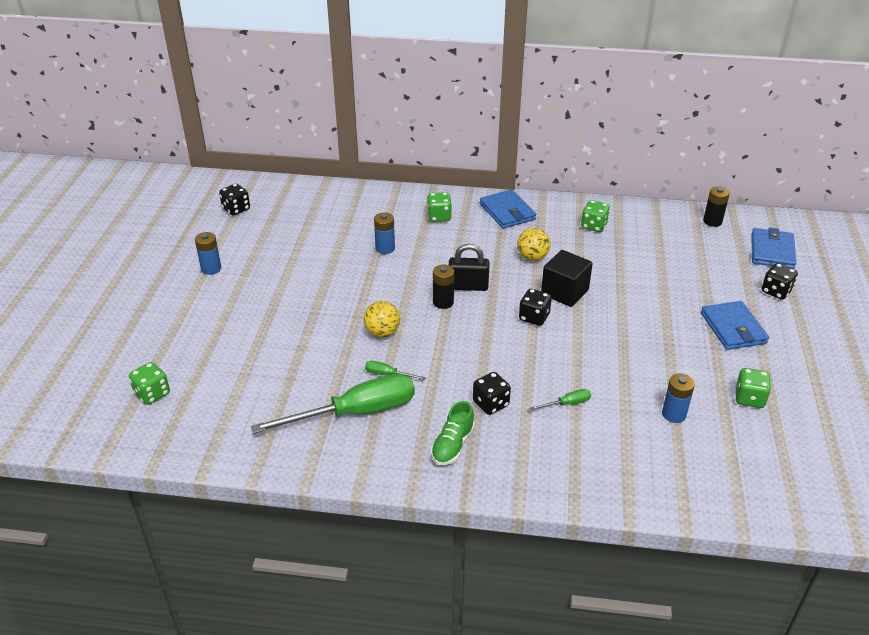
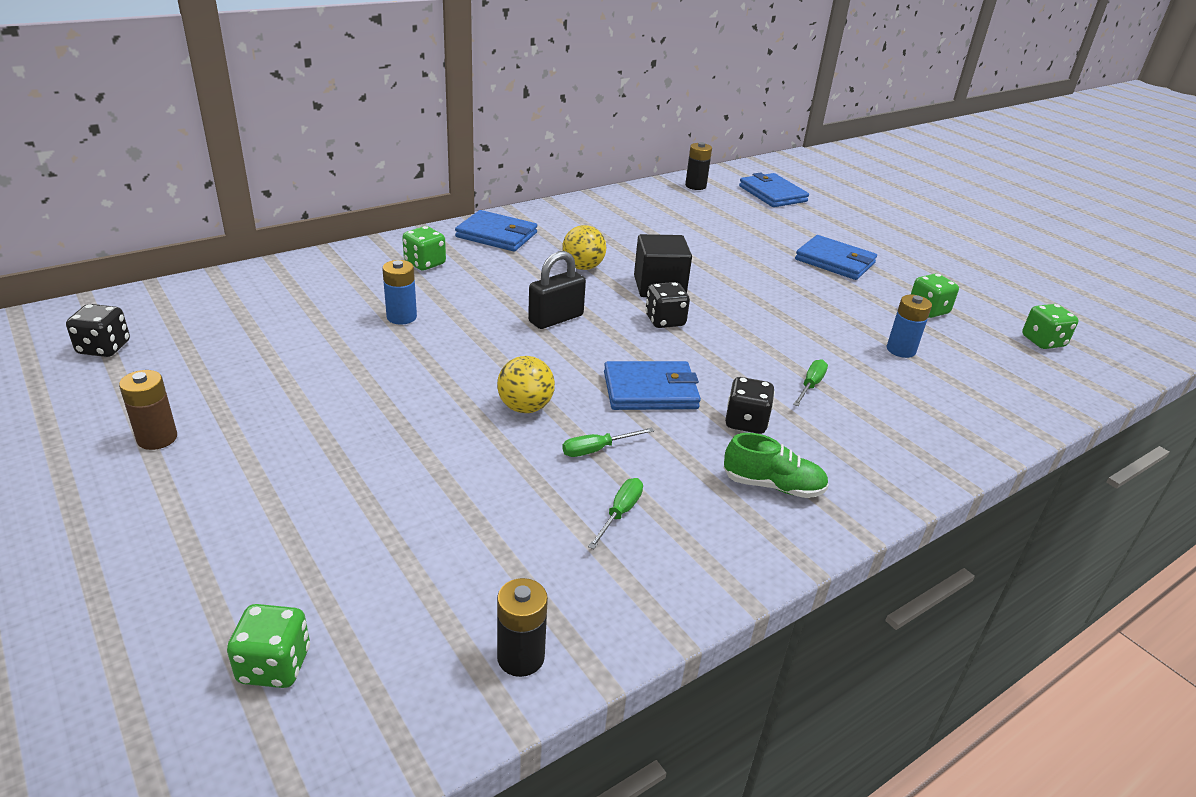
camera: 45 degrees left, 5 degrees down
(211, 269) = (157, 438): blue battery -> brown battery
(355, 413) = (620, 513): green screwdriver -> green screwdriver, size x0.40
(443, 302) = (551, 345): black battery -> black battery (520, 657)
(452, 445) = (772, 486): green shoe -> green shoe turned 60 degrees counterclockwise
(462, 357) = (650, 390): none -> blue wallet
(594, 226) = (601, 221): green dice -> green dice (1043, 341)
(776, 291) = (820, 222): black dice -> none

